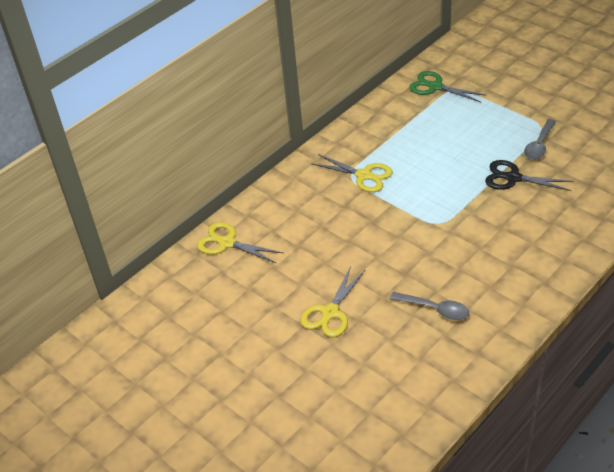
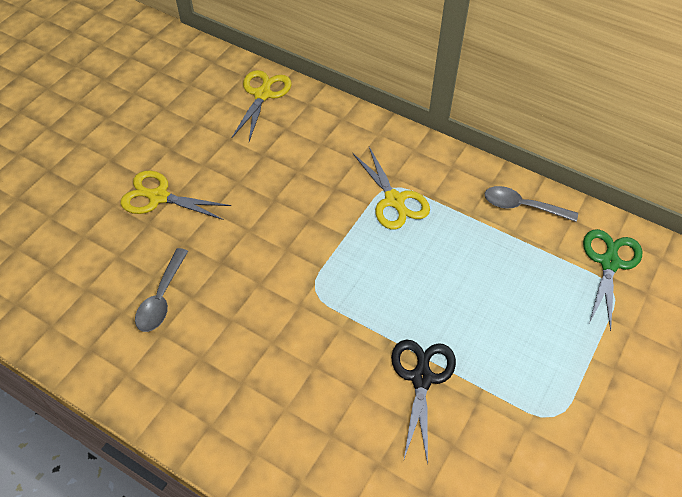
camera: 75 degrees right, 10 degrees up
(363, 175) = (394, 200): yellow scissors -> yellow scissors turned 45 degrees counterclockwise
(539, 145) = (507, 414): grey spoon -> grey spoon (522, 206)

